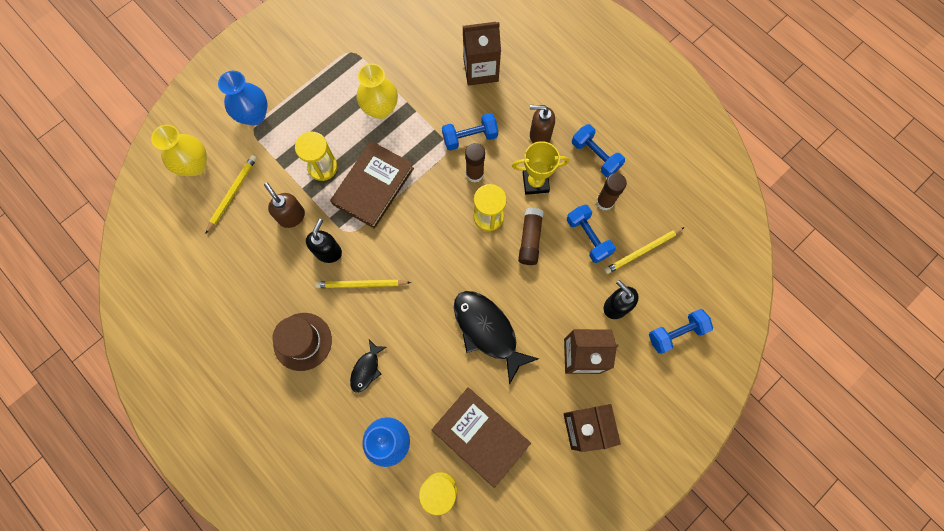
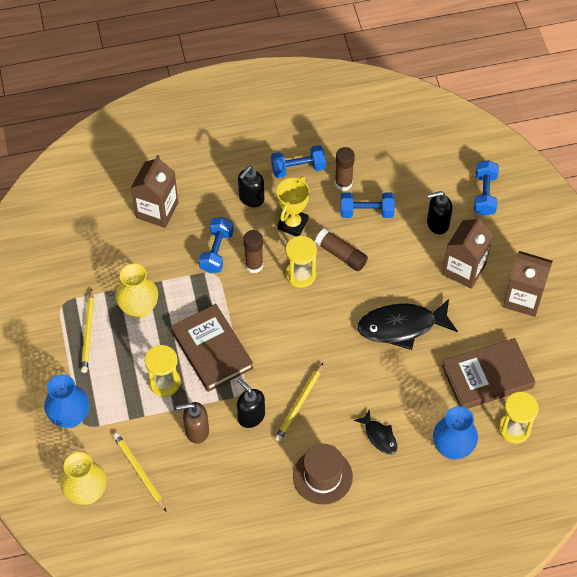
camera: 60 degrees left, 15 degrees down
(539, 135) = (251, 198): brown soap dispenser -> black soap dispenser
(642, 251) = (403, 180): yellow pencil -> yellow pencil (88, 333)

